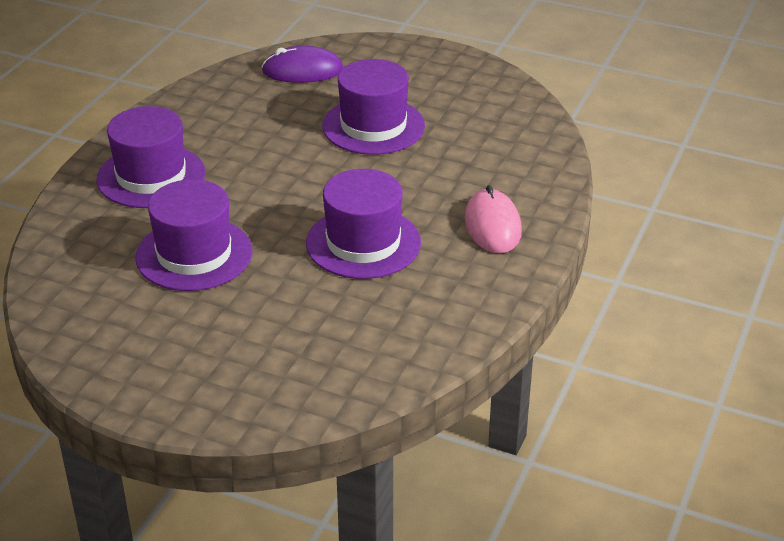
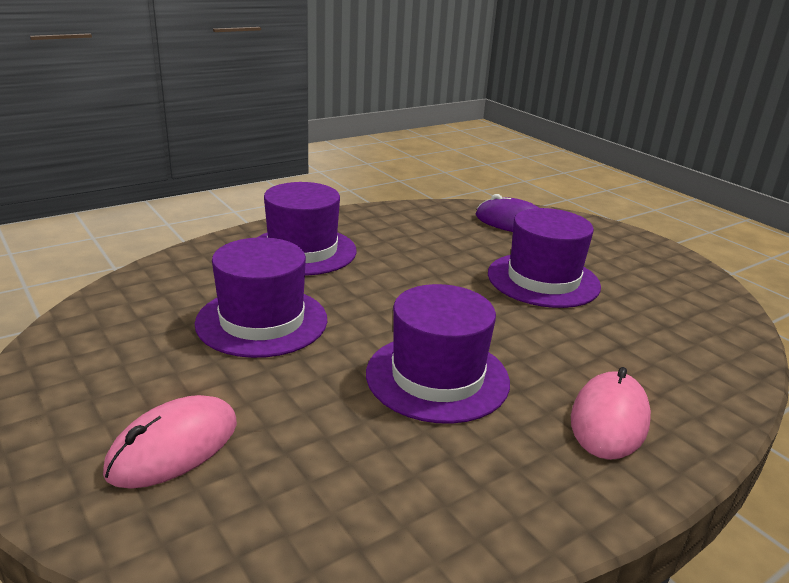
camera: 30 degrees right, 10 degrees down
(241, 362) = (173, 447): none -> pink mouse

